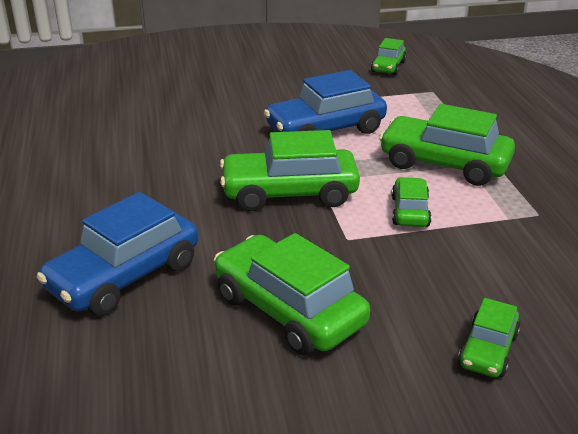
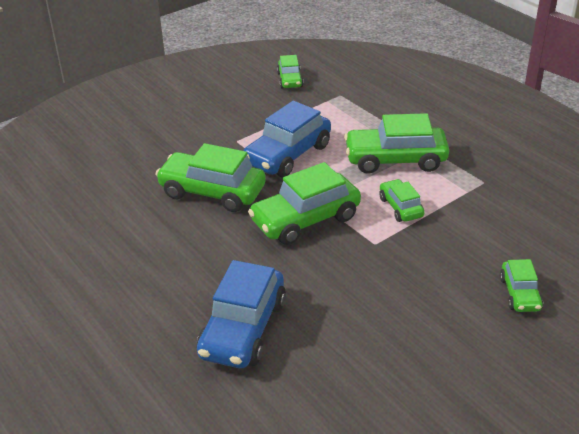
camera: 25 degrees left, 5 degrees up
(288, 310) = (379, 312): green car -> green car (212, 192)

